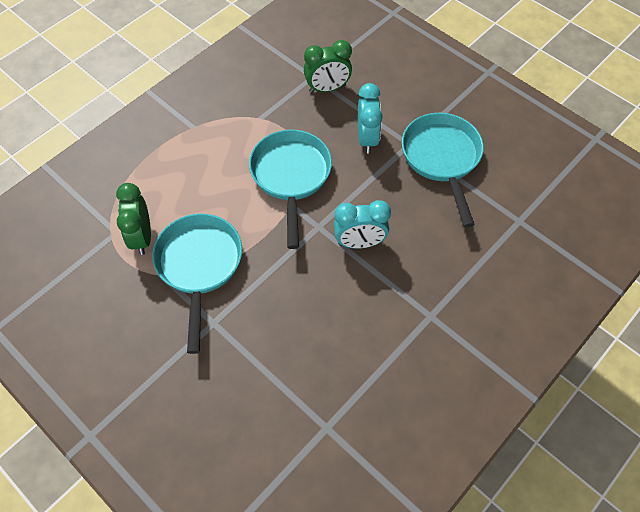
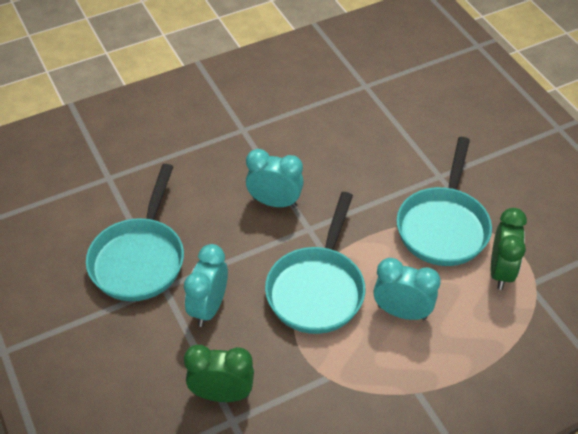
camera: 160 degrees left, 10 degrees down
(218, 178) = (402, 312): none -> turquoise clock

